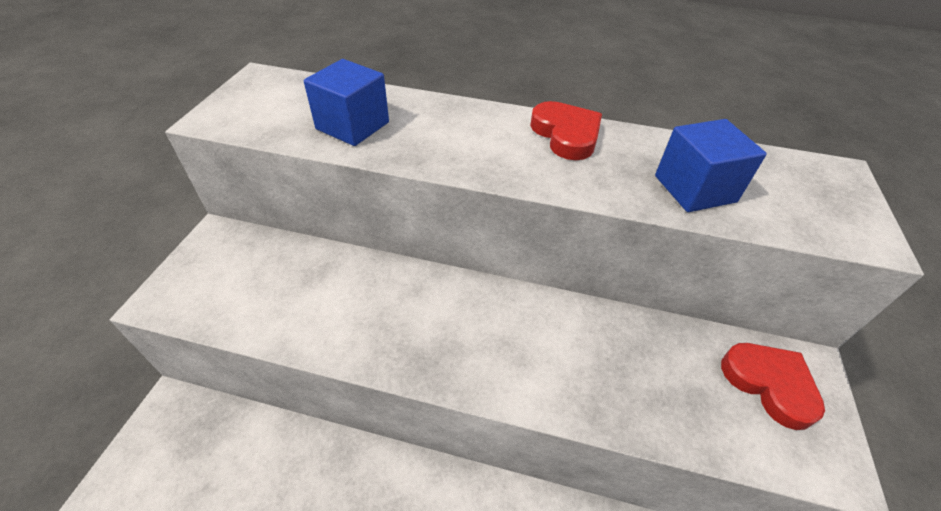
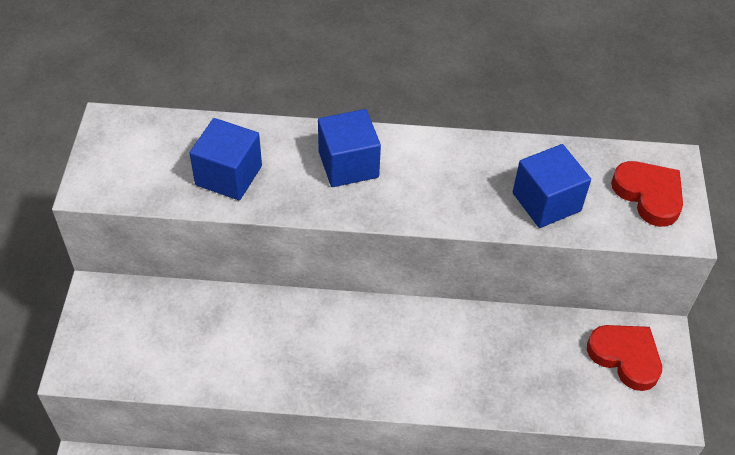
camera: 10 degrees left, 5 degrees up
(478, 131) = (348, 164): none -> blue cube
(566, 135) = (431, 156): red heart -> red heart (649, 195)

